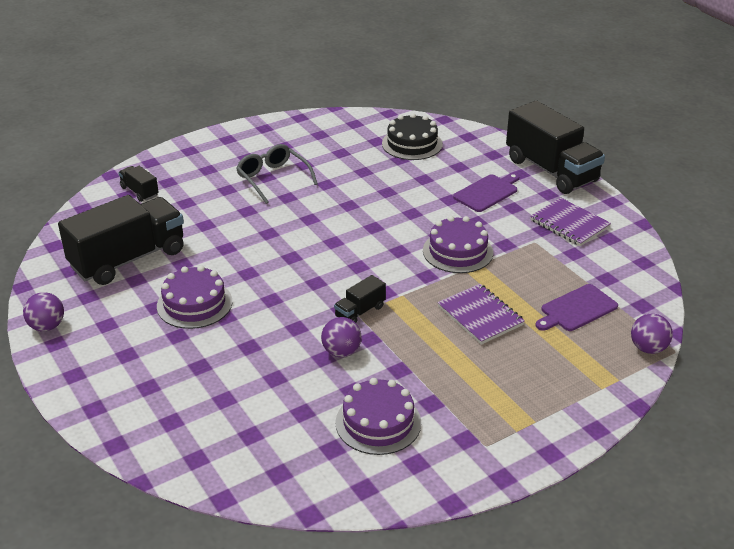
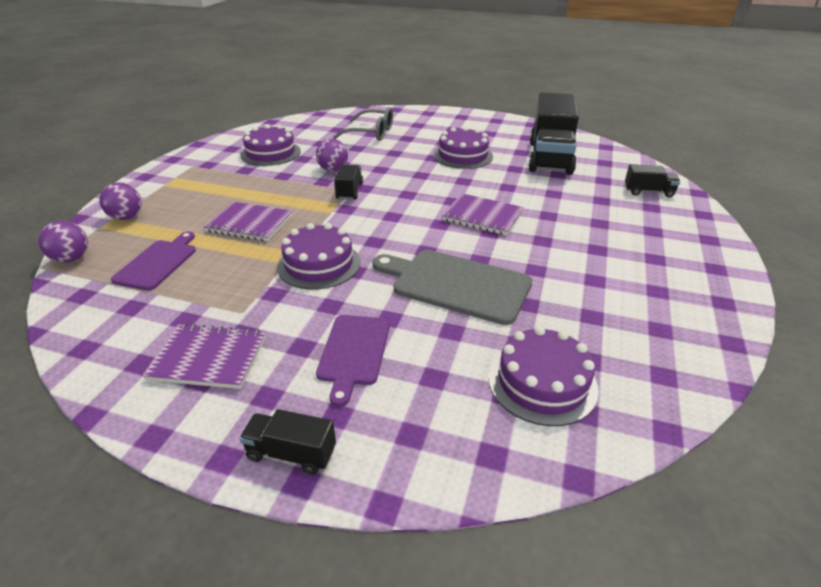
camera: 140 degrees right, 0 degrees up
(47, 326) = (515, 122): purple ball -> purple ball (126, 217)
(273, 179) = (588, 250): grey glasses -> grey glasses (371, 133)
(293, 232) = (482, 216): none -> purple notebook
(386, 198) = (456, 284): none -> grey cutting board
(412, 144) = (542, 382): black cake -> purple cake
(551, 170) = (291, 453): black truck -> black truck, size x0.44

